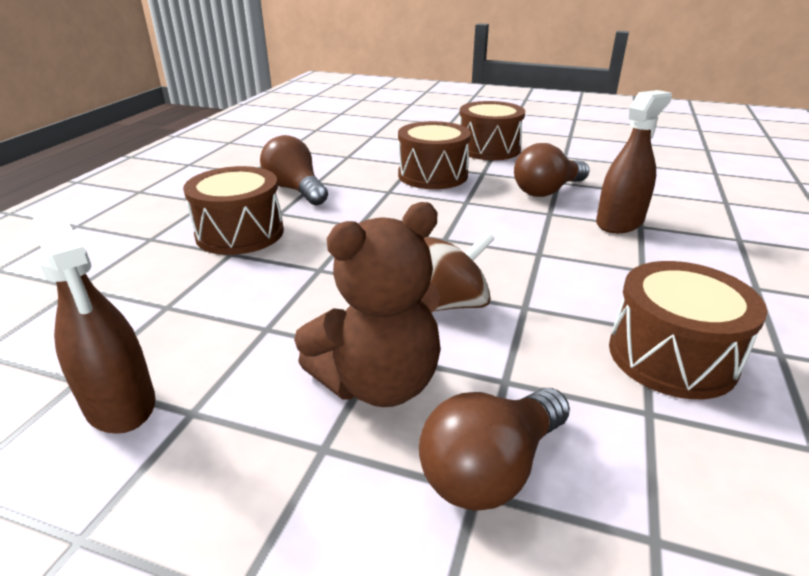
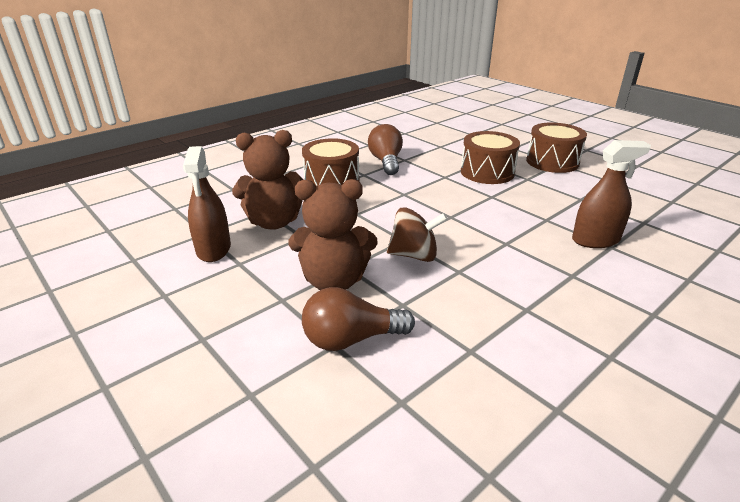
camera: 30 degrees right, 0 degrees up
(198, 320) = (274, 222): none -> brown teddy bear
(547, 191) = (563, 203): brown light bulb -> none
(671, 356) = (524, 329): brown drum -> none

